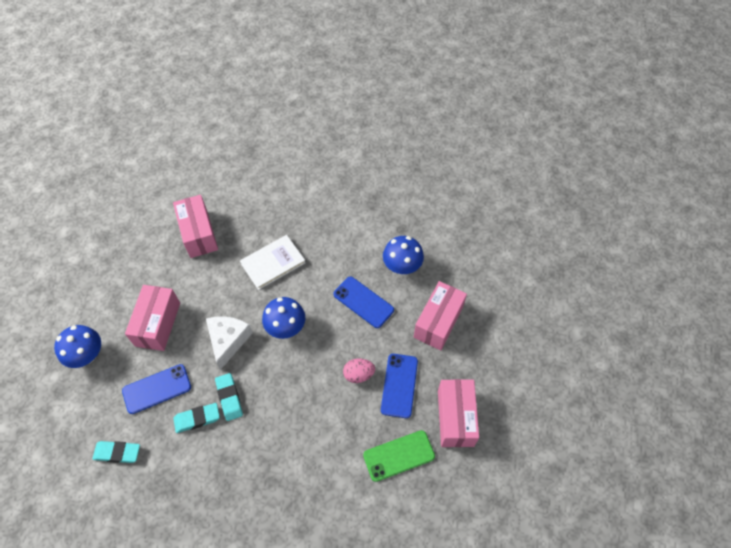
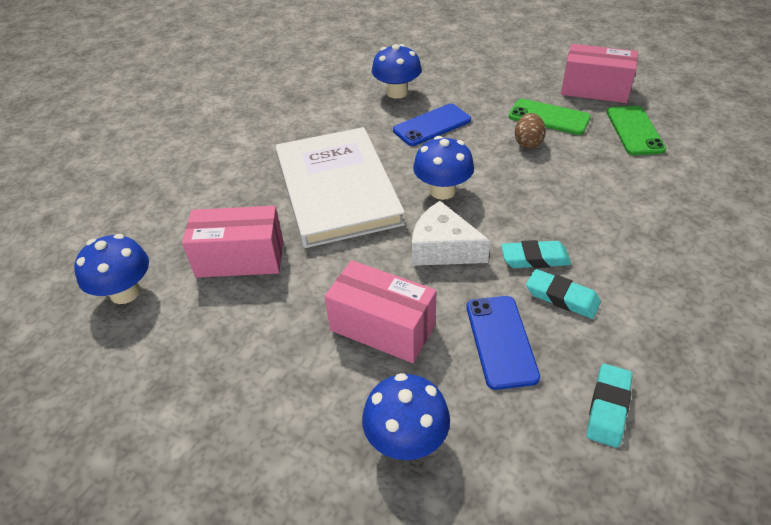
camera: 70 degrees left, 15 degrees down
(163, 191) = (125, 292): none -> blue mushroom
(197, 419) = (562, 297): turquoise eraser -> turquoise eraser turned 60 degrees counterclockwise
(273, 263) = (337, 189): white book -> white book, size x1.83
(358, 374) = (528, 143): pink egg -> brown egg
(399, 385) = (549, 117): blue phone -> green phone
(438, 322) = (478, 81): pink box -> none

